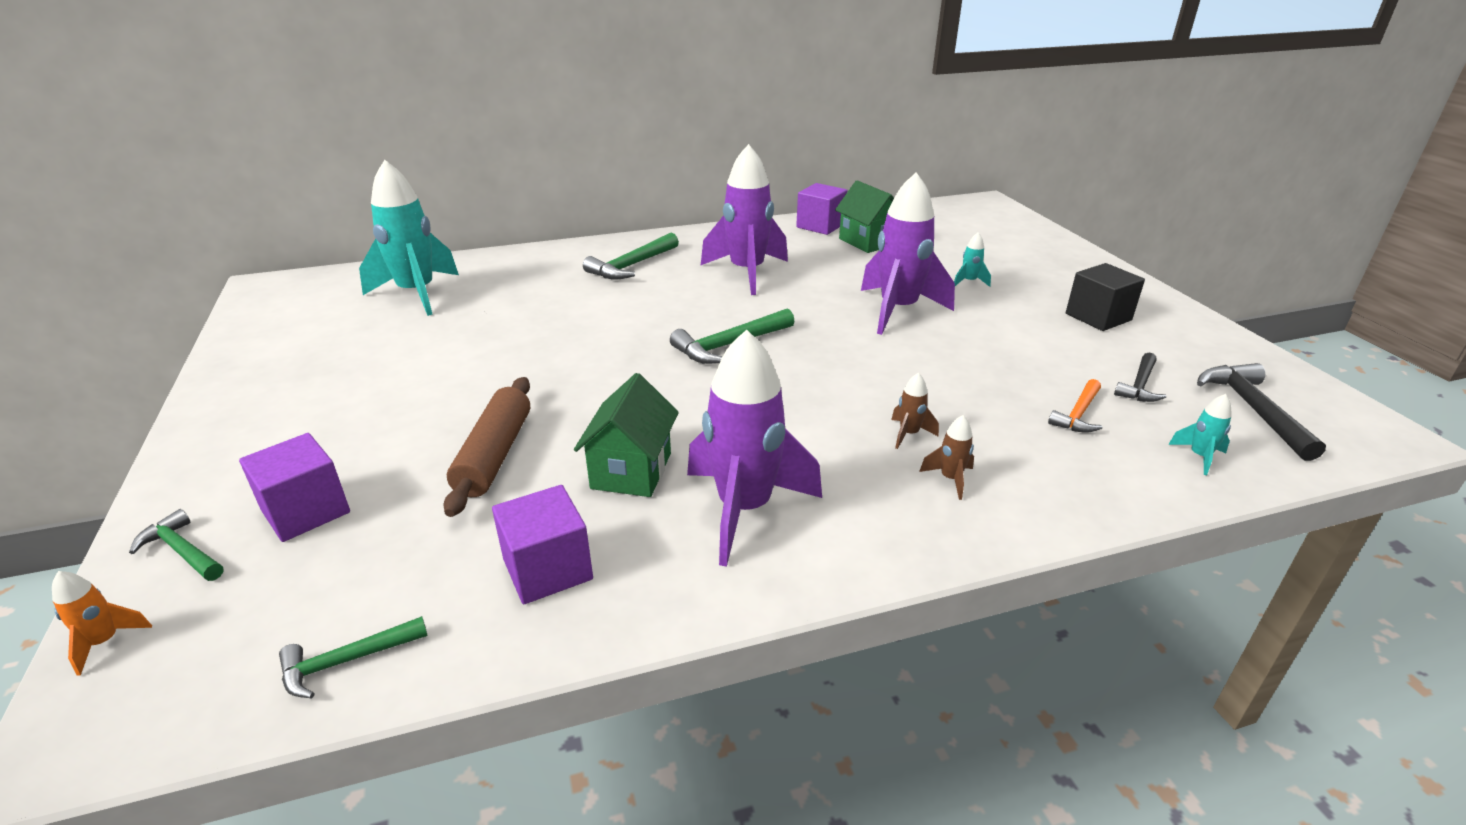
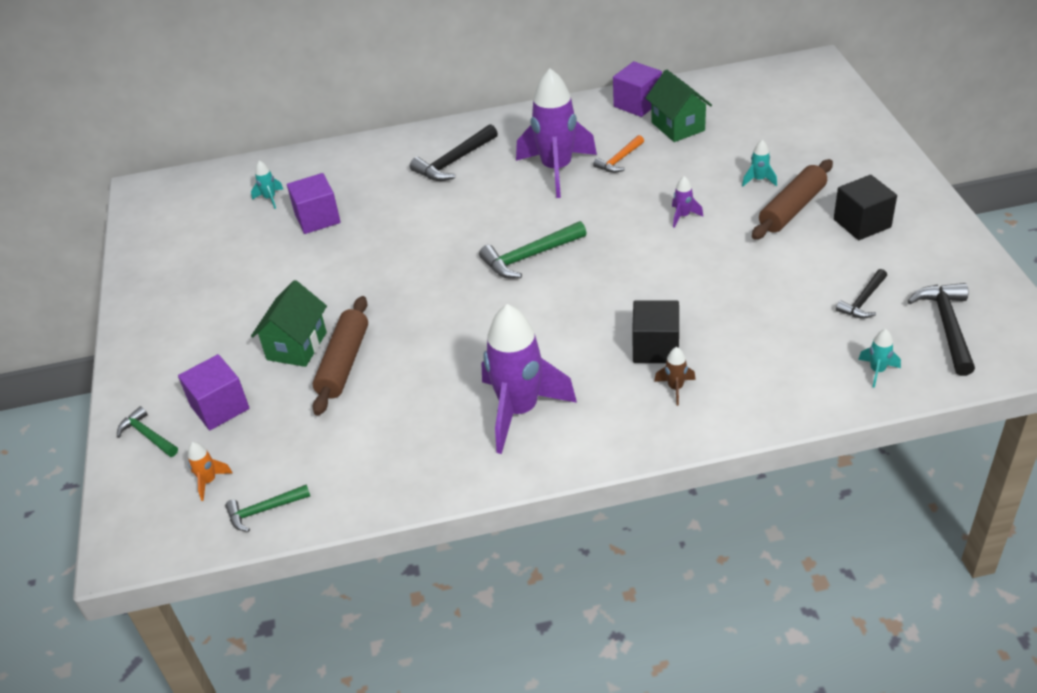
camera: 10 degrees right, 10 degrees up
(105, 642) = (120, 495): orange rocket -> orange rocket (209, 481)
(417, 294) = (270, 198): turquoise rocket -> turquoise rocket, size x0.40
(547, 569) = (383, 453): purple cube -> purple cube (317, 218)
(631, 470) = (442, 378): green house -> green house (297, 346)
(632, 266) = (454, 162): green hammer -> black hammer
(898, 310) = (683, 216): purple rocket -> purple rocket, size x0.40
(908, 434) = (655, 348): brown rocket -> black cube
(1016, 305) = (792, 209): none -> brown rolling pin
(1078, 414) = (798, 330): orange hammer -> orange hammer (619, 160)

